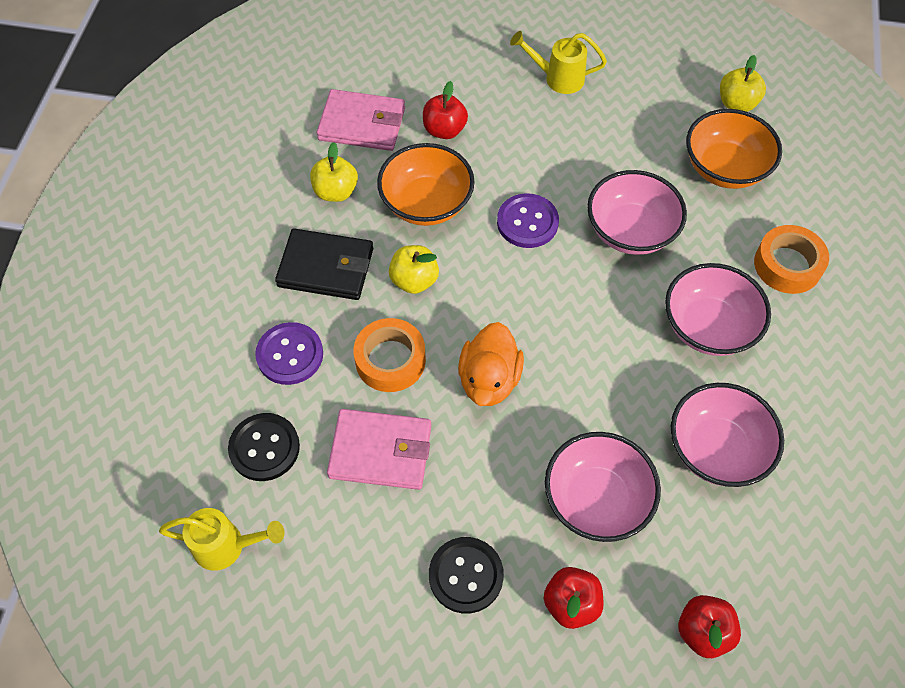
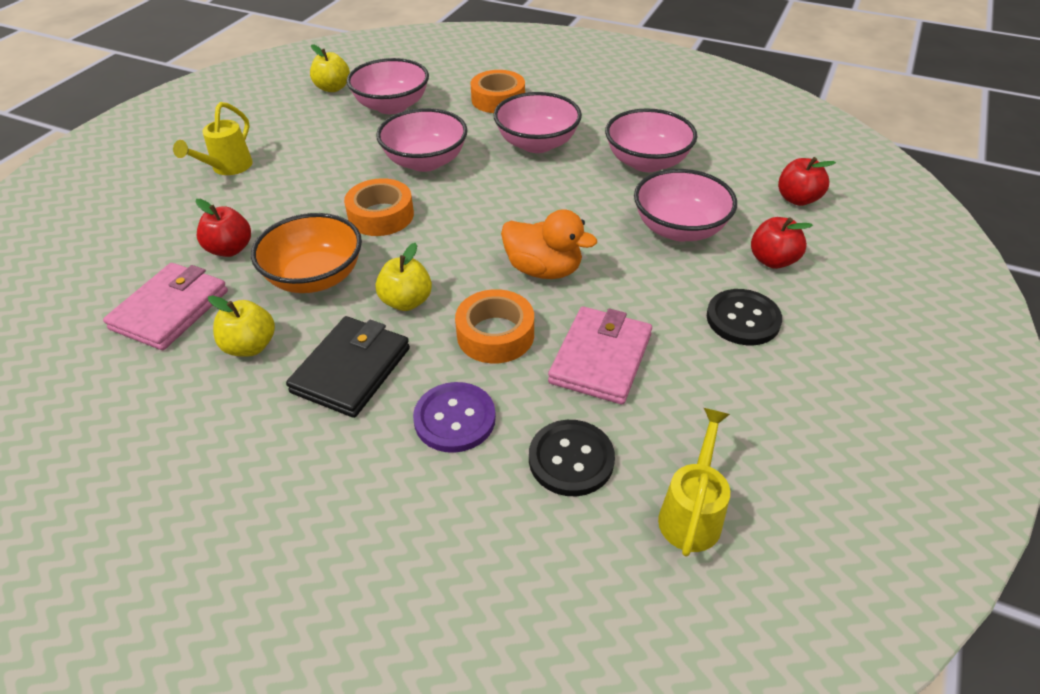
camera: 75 degrees left, 15 degrees down
(527, 222) = (381, 215): purple button -> orange tape
(725, 168) = (392, 106): orange bowl -> pink bowl

